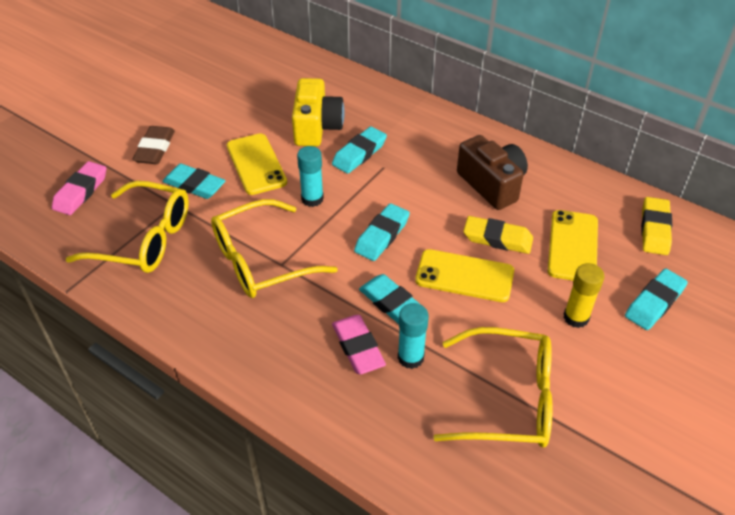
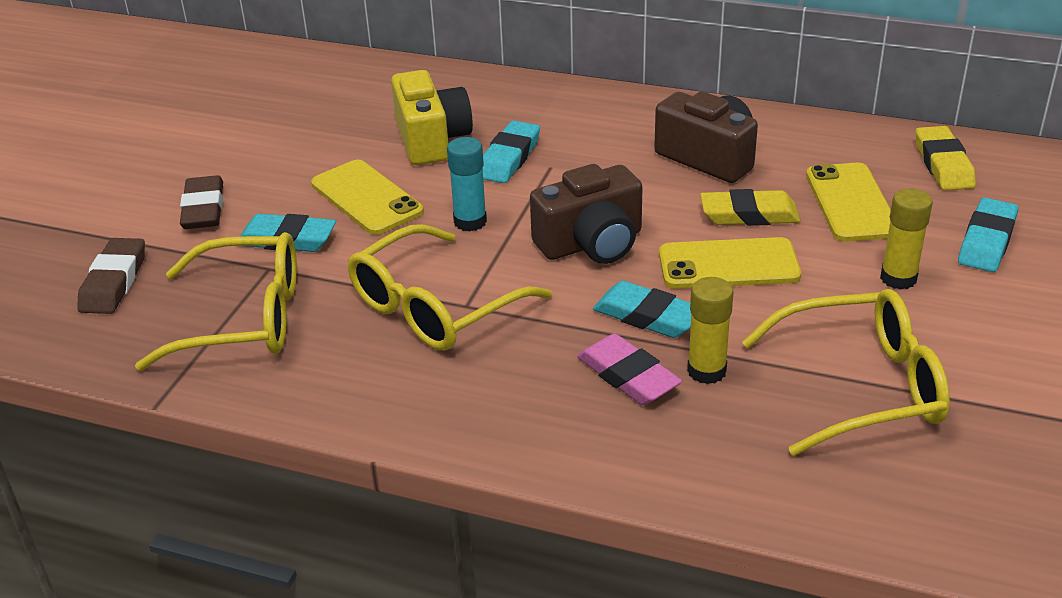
camera: 15 degrees left, 10 degrees down
(81, 192) = (114, 282): pink eraser -> brown eraser
(382, 236) = (591, 243): turquoise eraser -> brown camera
(410, 357) = (706, 371): turquoise glue stick -> yellow glue stick

